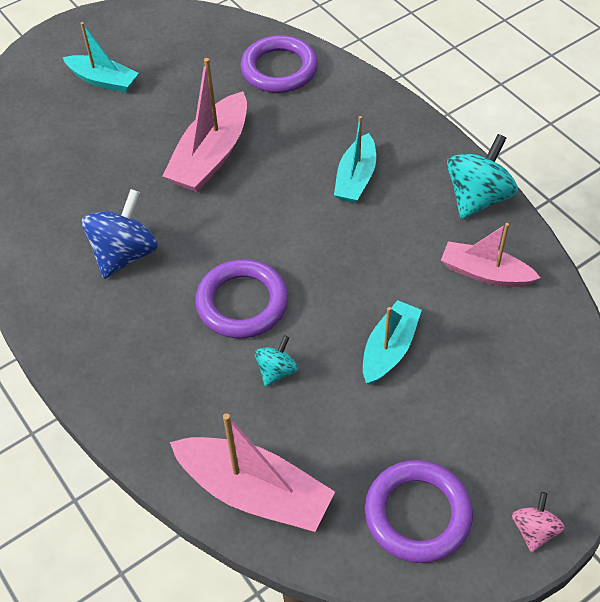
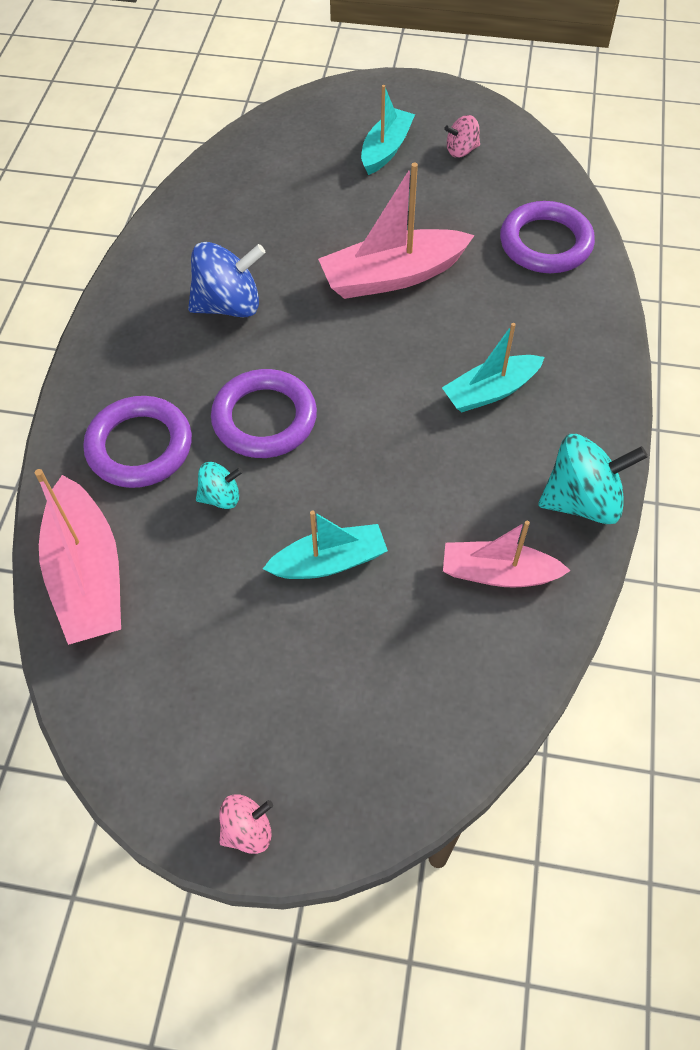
camera: 45 degrees right, 5 degrees up
(103, 80) = (386, 149): turquoise boat -> turquoise boat turned 135 degrees counterclockwise
(155, 48) = (461, 150): none -> pink spinning top
(417, 514) = (176, 716): purple ring -> purple ring (139, 446)
(485, 273) = (498, 573): pink boat -> pink boat turned 60 degrees counterclockwise

